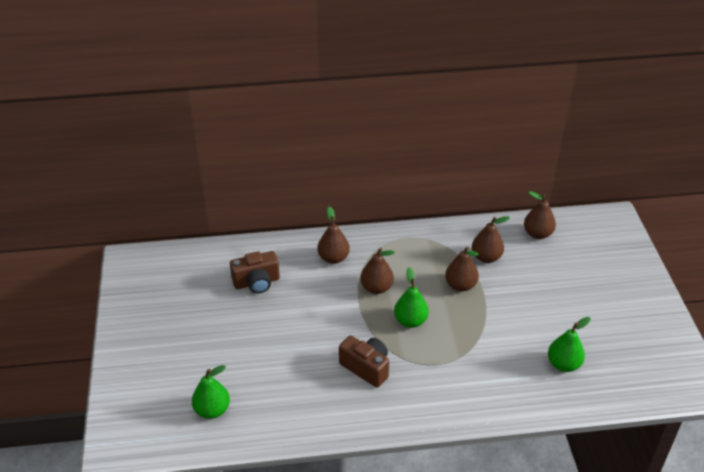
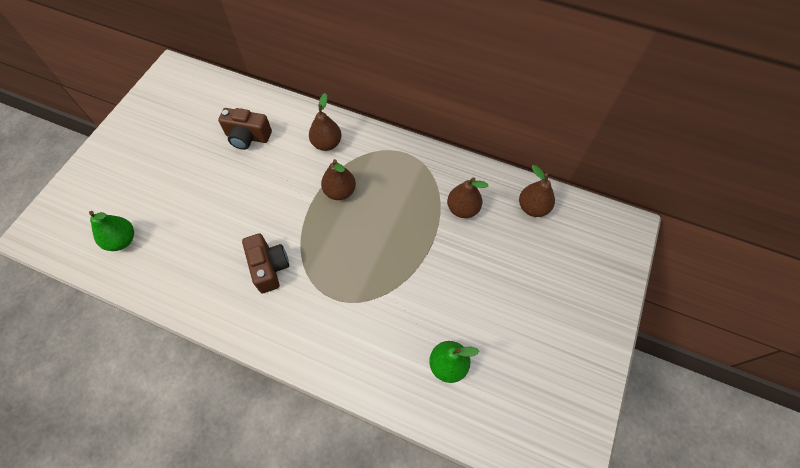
camera: 30 degrees right, 20 degrees up
(410, 321) = (342, 240): green pear -> none
(460, 285) = (416, 226): brown pear -> none

